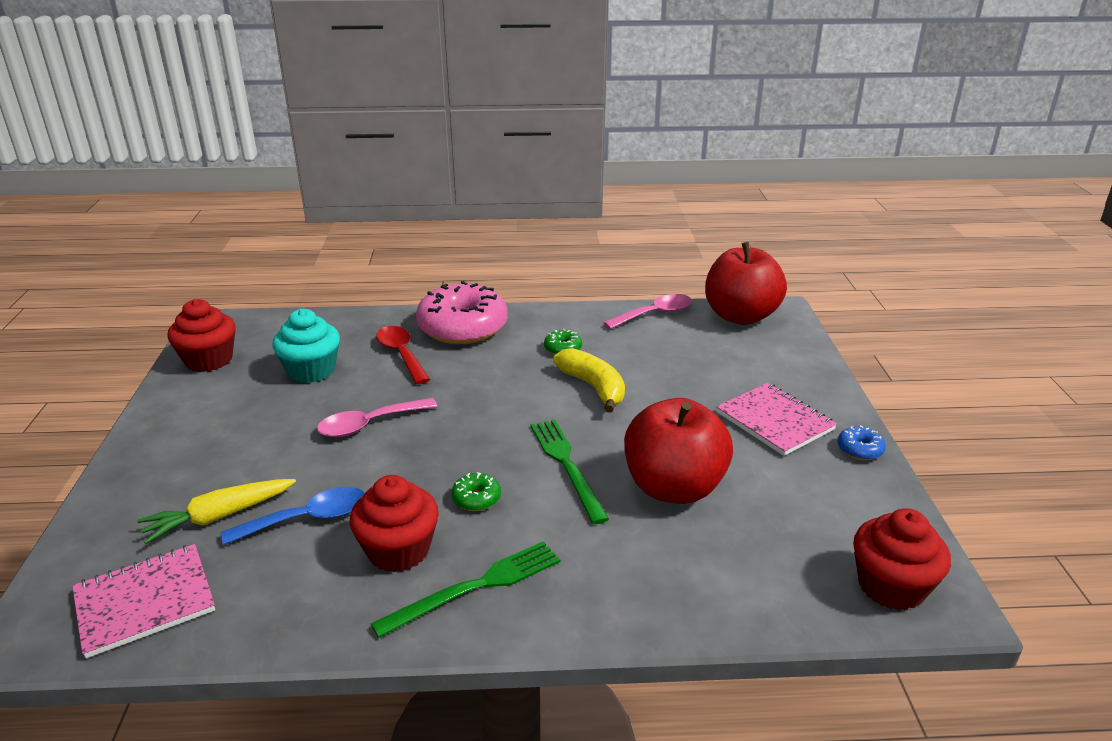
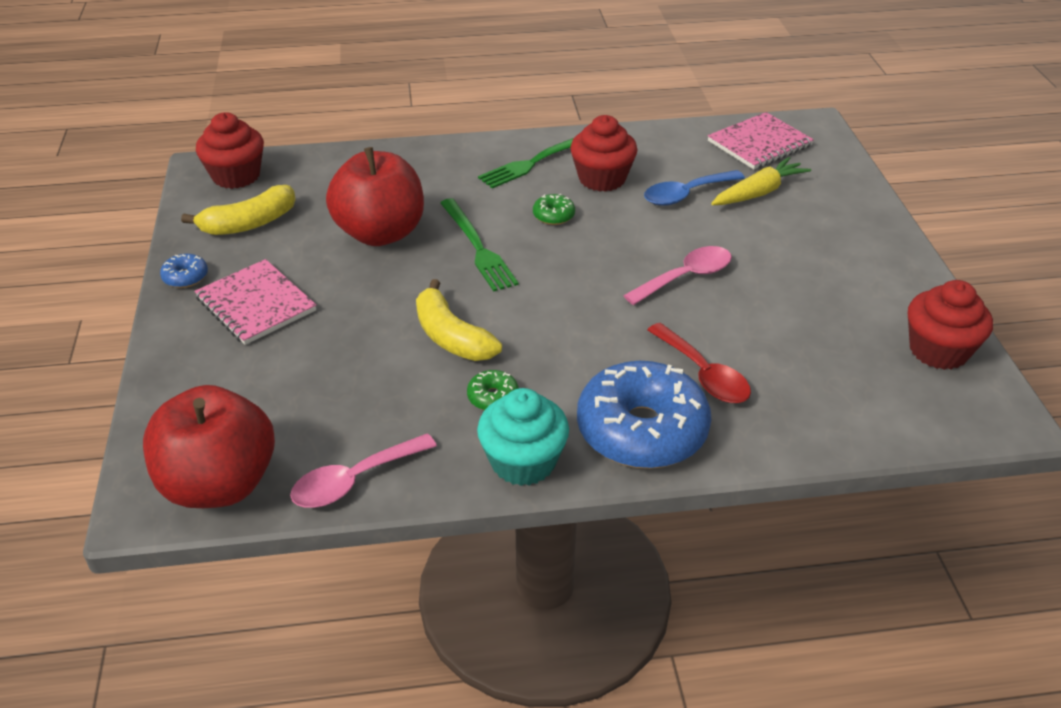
camera: 175 degrees right, 10 degrees up
(311, 370) = (799, 342): turquoise cupcake -> turquoise cupcake (523, 462)
(463, 328) = (641, 430): pink donut -> blue donut
(830, 509) = (249, 223): none -> yellow banana

